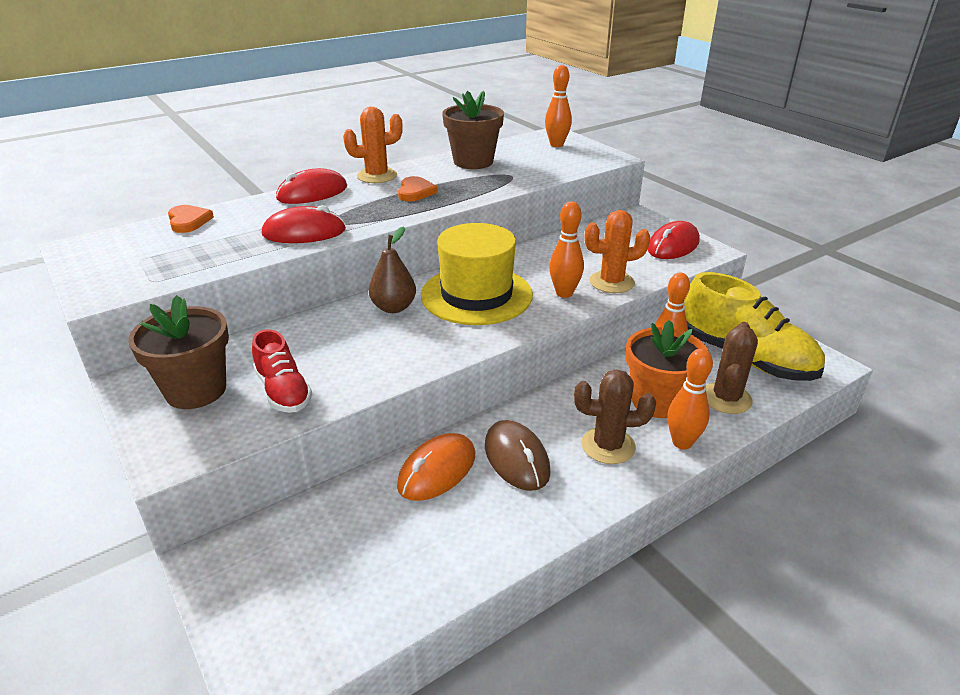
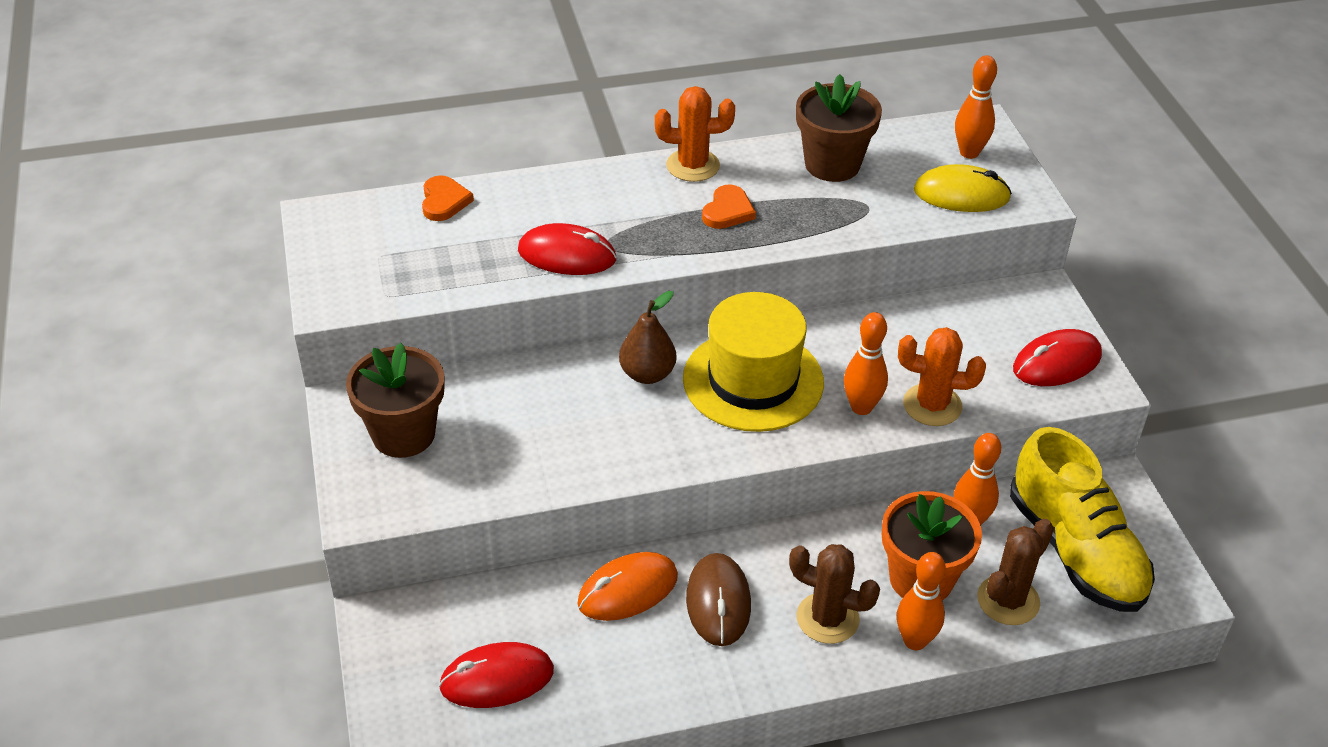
camera: 20 degrees right, 10 degrees up
(283, 391) = (489, 461): red shoe -> none
(312, 193) = (601, 181): red mouse -> red mouse (497, 679)
(566, 161) = (961, 194): none -> yellow mouse

